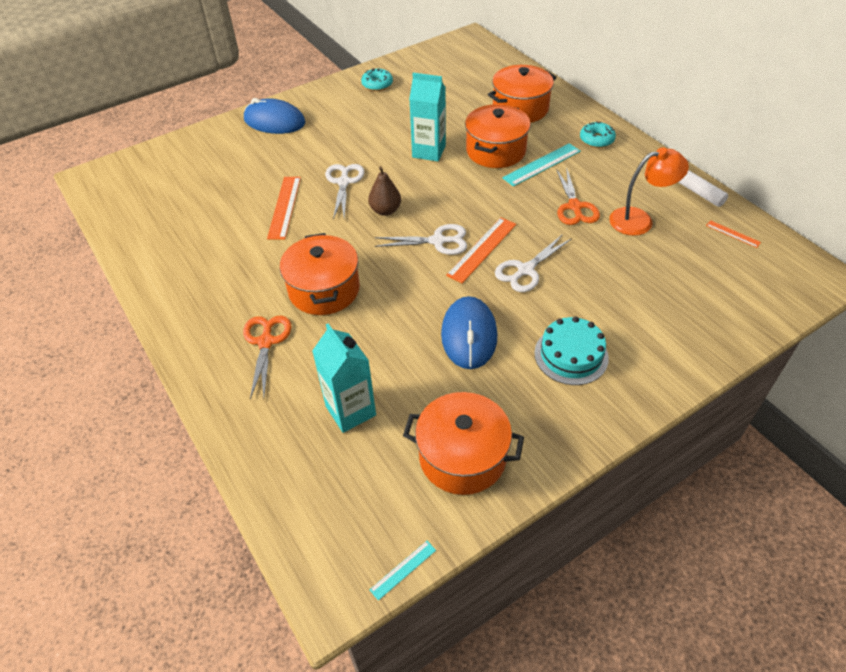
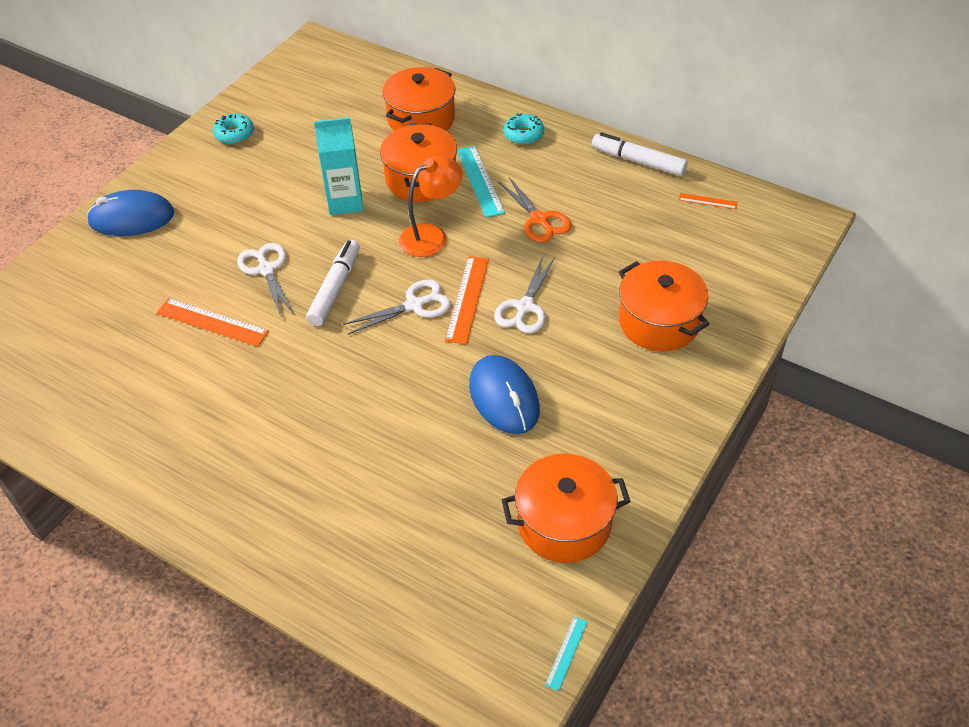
camera: 25 degrees left, 0 degrees up
(266, 342) = (287, 484): orange scissors -> none
(284, 207) = (212, 322): orange ruler -> orange ruler turned 45 degrees counterclockwise
(324, 289) = (318, 403): orange pot -> orange pot (659, 322)
(350, 410) = (425, 522): turquoise carton -> none
(385, 210) = (335, 288): brown pear -> white marker
(542, 164) = (480, 181): turquoise ruler -> turquoise ruler turned 45 degrees counterclockwise
(571, 355) = (615, 382): turquoise cake -> none
(639, 220) = (612, 214): orange lamp -> orange lamp (432, 236)

